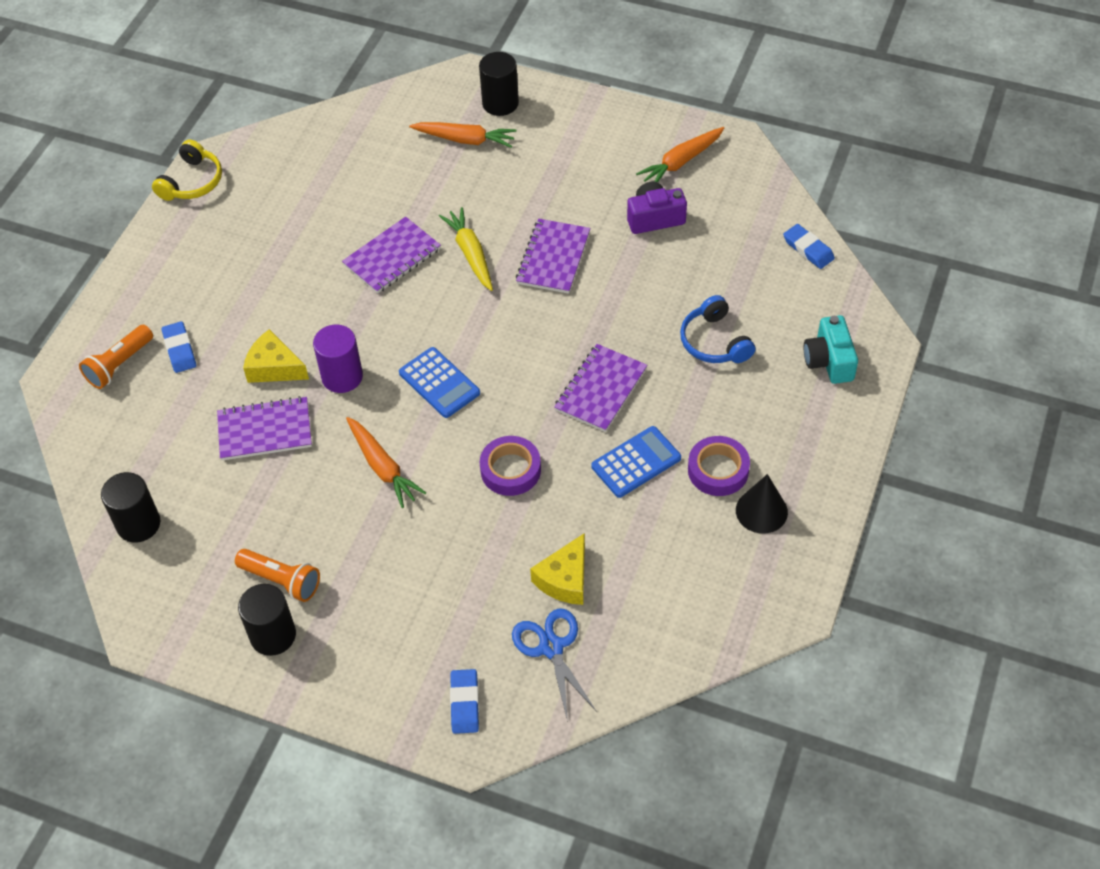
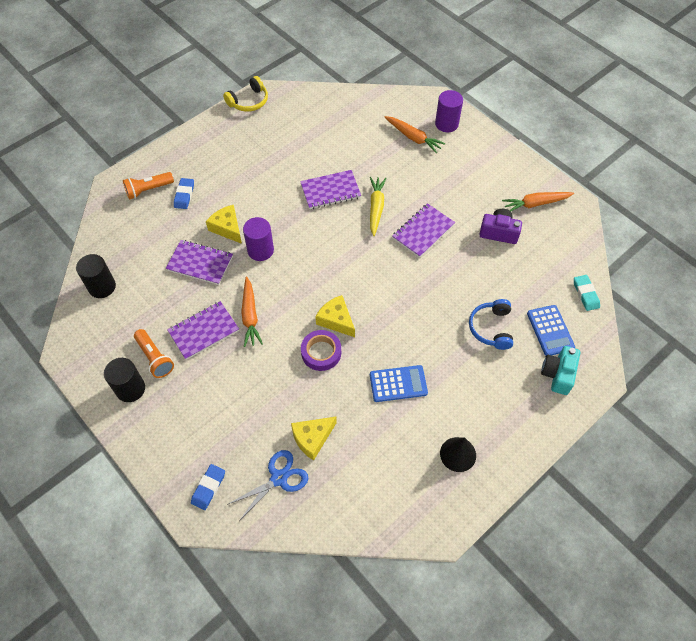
camera: 25 degrees right, 5 degrees up
(439, 383) = (312, 279): blue calculator -> blue calculator (550, 330)
(500, 103) = (446, 124): black cylinder -> purple cylinder
(505, 420) = (336, 320): none -> yellow cheese
(551, 647) = (279, 478): blue scissors -> blue scissors turned 45 degrees clockwise
(601, 389) = (403, 327): purple notebook -> purple notebook (204, 331)
(718, 470) = (446, 413): purple tape -> none
(808, 249) = (585, 294): blue eraser -> turquoise eraser

